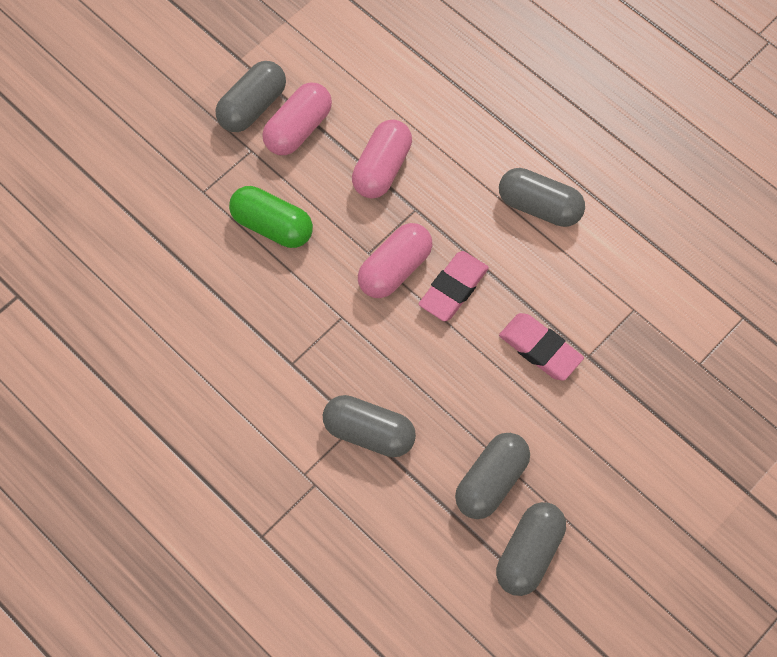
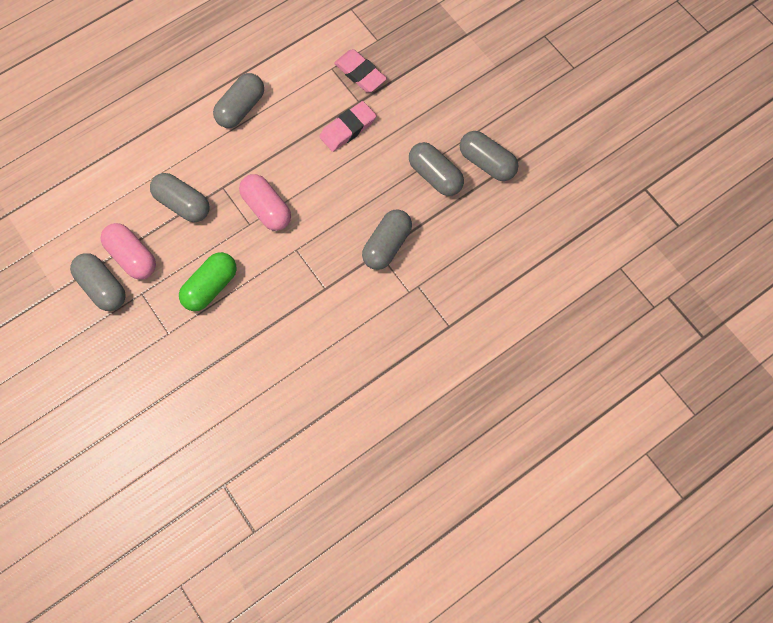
camera: 80 degrees left, 5 degrees up
(382, 168) = (183, 204): pink capsule -> grey capsule
(453, 289) = (291, 173): pink eraser -> pink eraser (360, 73)

